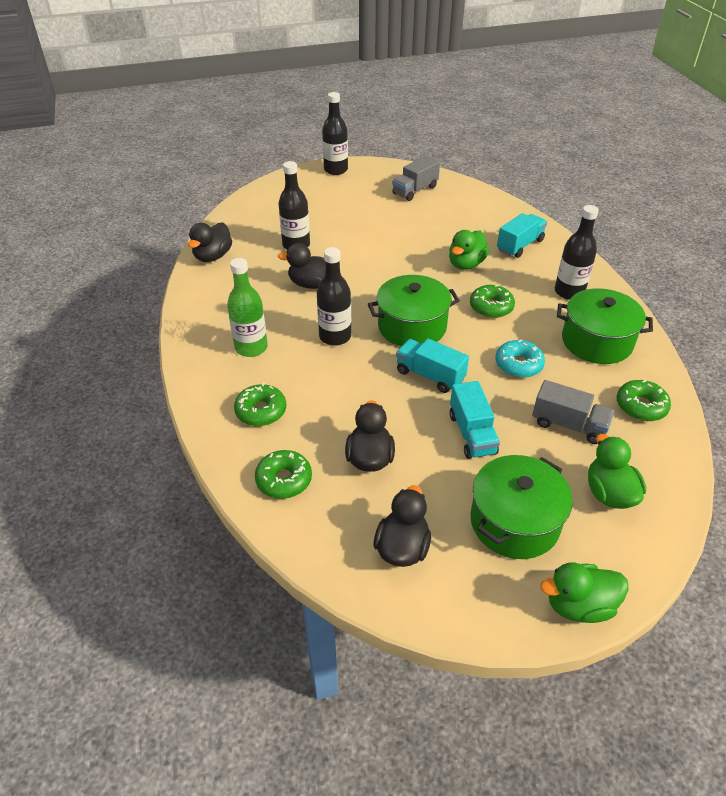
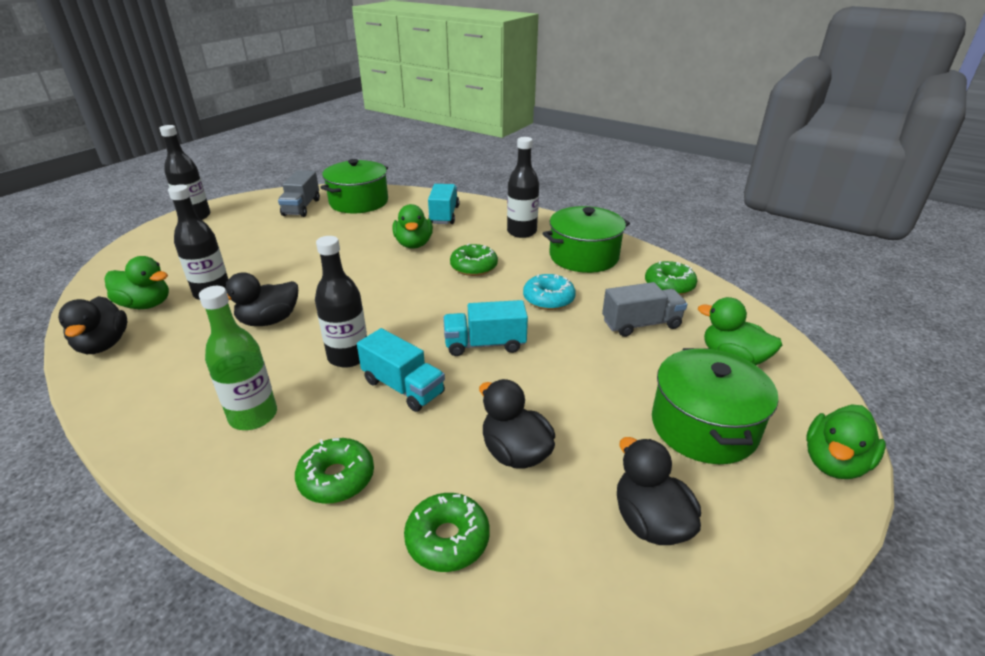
camera: 40 degrees left, 10 degrees down
(253, 236) = (146, 304): none -> green duck
(412, 326) = (420, 312): green pot -> green pot (359, 202)
(472, 434) = (579, 373): turquoise truck -> turquoise truck (403, 387)

